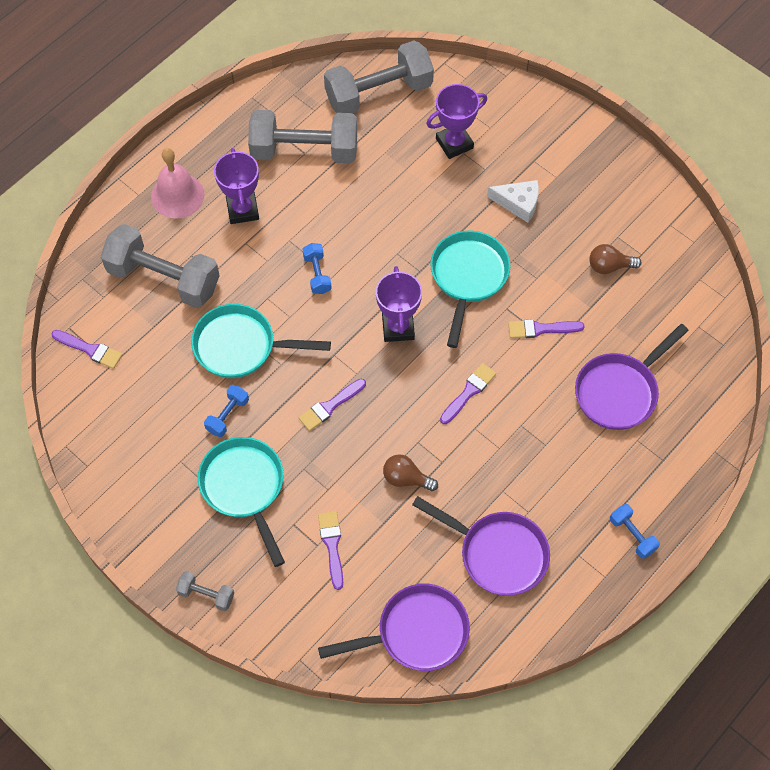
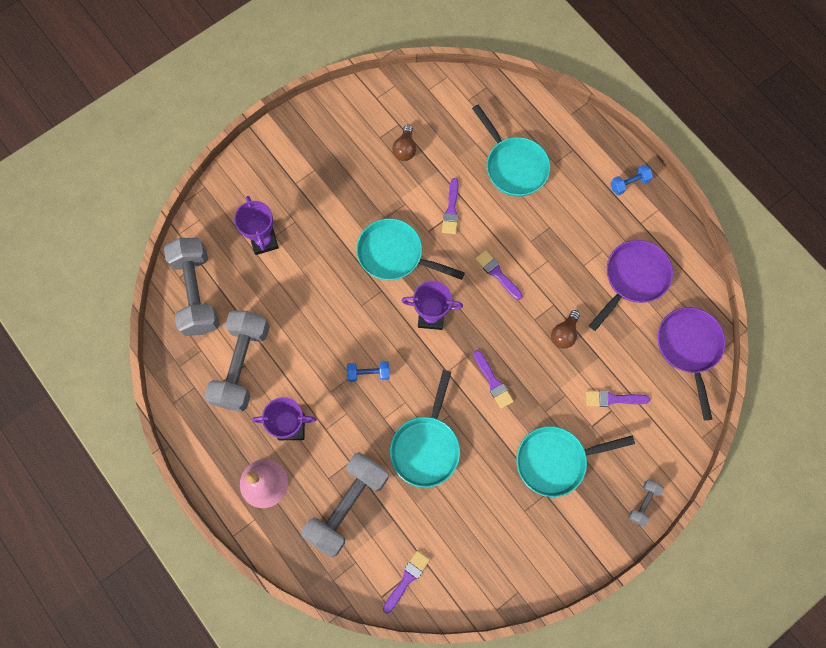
camera: 80 degrees left, 10 degrees up
(227, 415) = (489, 466): blue dumbbell -> none
(518, 203) = (333, 203): white cheese -> none
(619, 391) = (513, 166): purple pan -> turquoise pan

